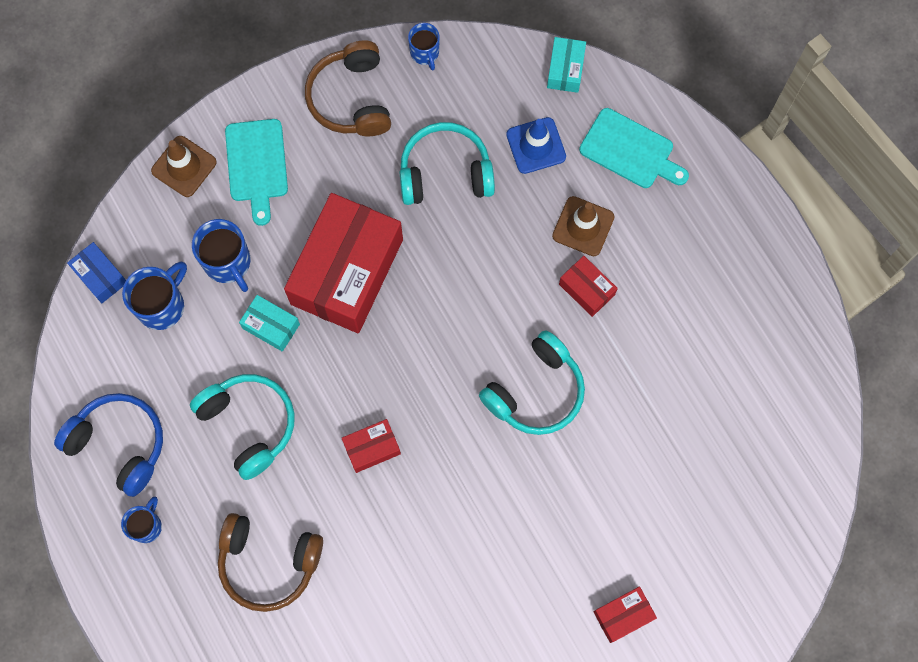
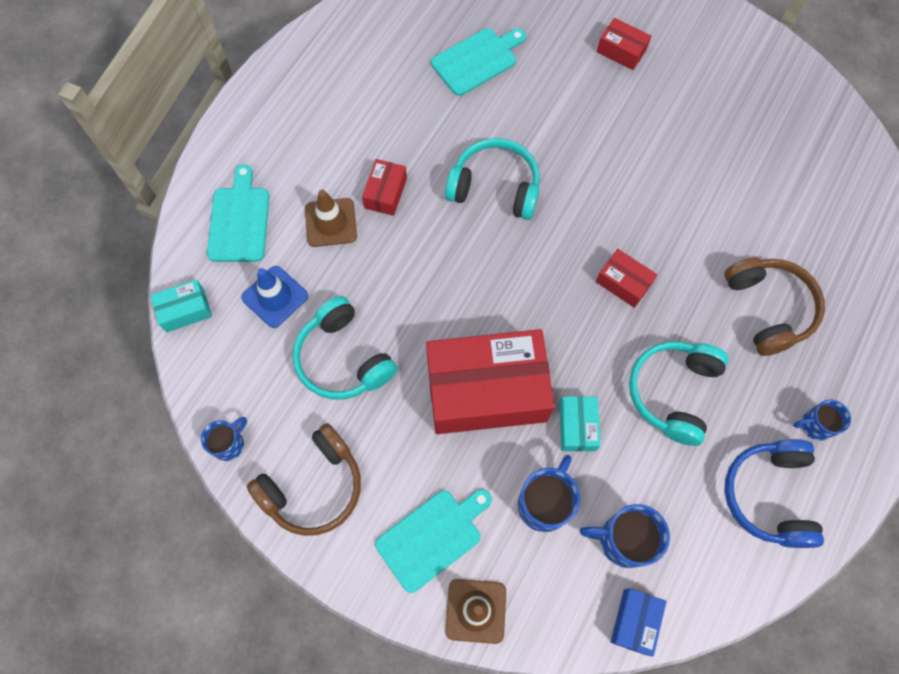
camera: 120 degrees left, 5 degrees down
(692, 459) = (477, 60): none -> turquoise cutting board

